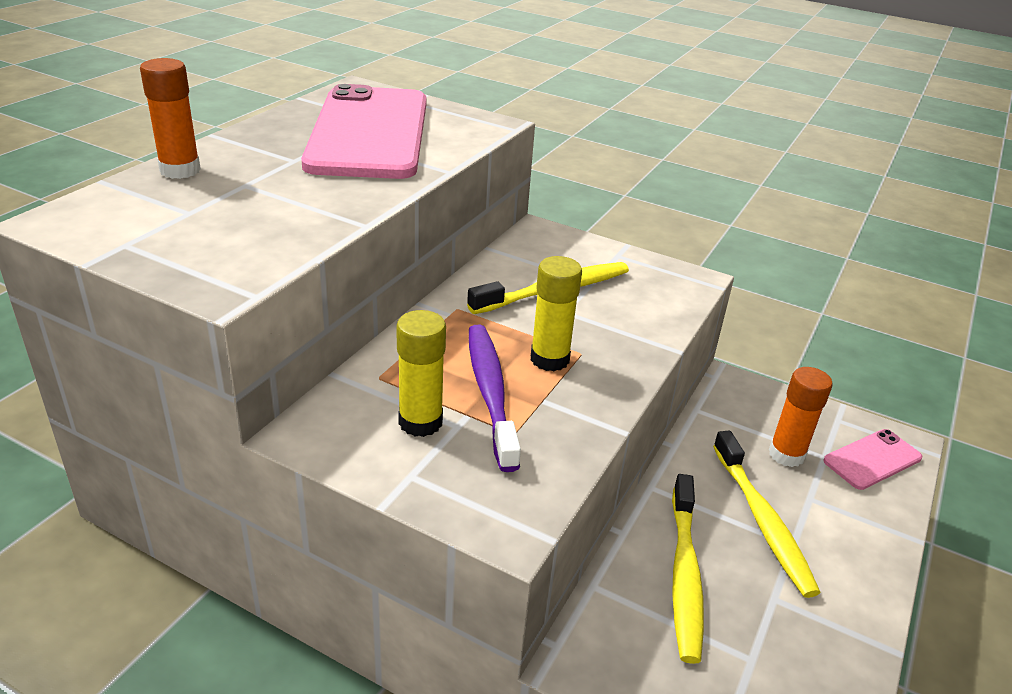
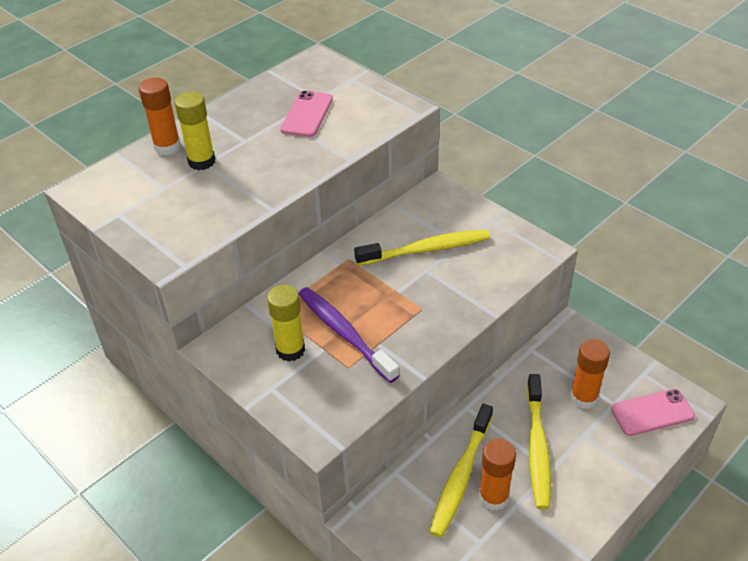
camera: 20 degrees right, 10 degrees up
(369, 133) = (307, 114): pink phone -> pink phone, size x0.46
(490, 393) = (344, 333): purple toothbrush -> purple toothbrush turned 45 degrees counterclockwise
(549, 359) = (396, 311): yellow glue stick -> yellow glue stick (201, 161)
(740, 594) = (493, 497): none -> orange glue stick

